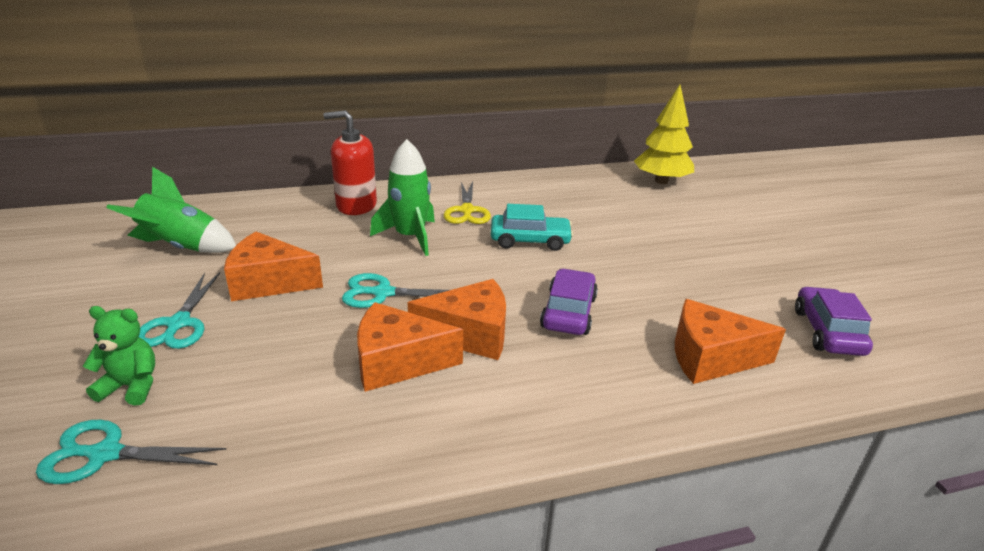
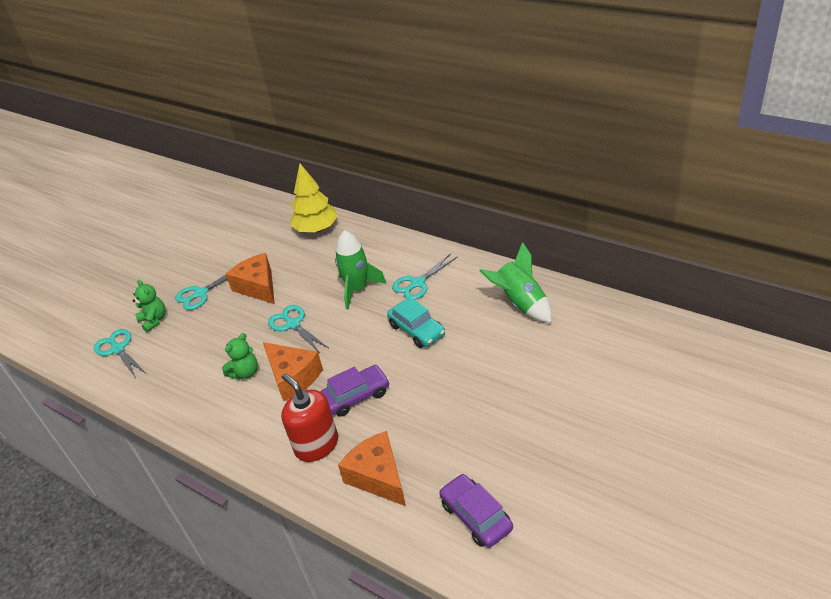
camera: 55 degrees right, 10 degrees up
(181, 247) = (252, 240): green rocket -> green rocket (520, 303)
(356, 205) = (364, 246): red soap dispenser -> red soap dispenser (316, 445)
(397, 362) = (245, 372): orange cheese -> green teddy bear
(467, 211) = (417, 283): yellow scissors -> turquoise scissors
(661, 181) = (602, 324): yellow tree -> yellow tree (316, 229)
(827, 332) = (476, 516): purple car -> purple car turned 90 degrees counterclockwise

